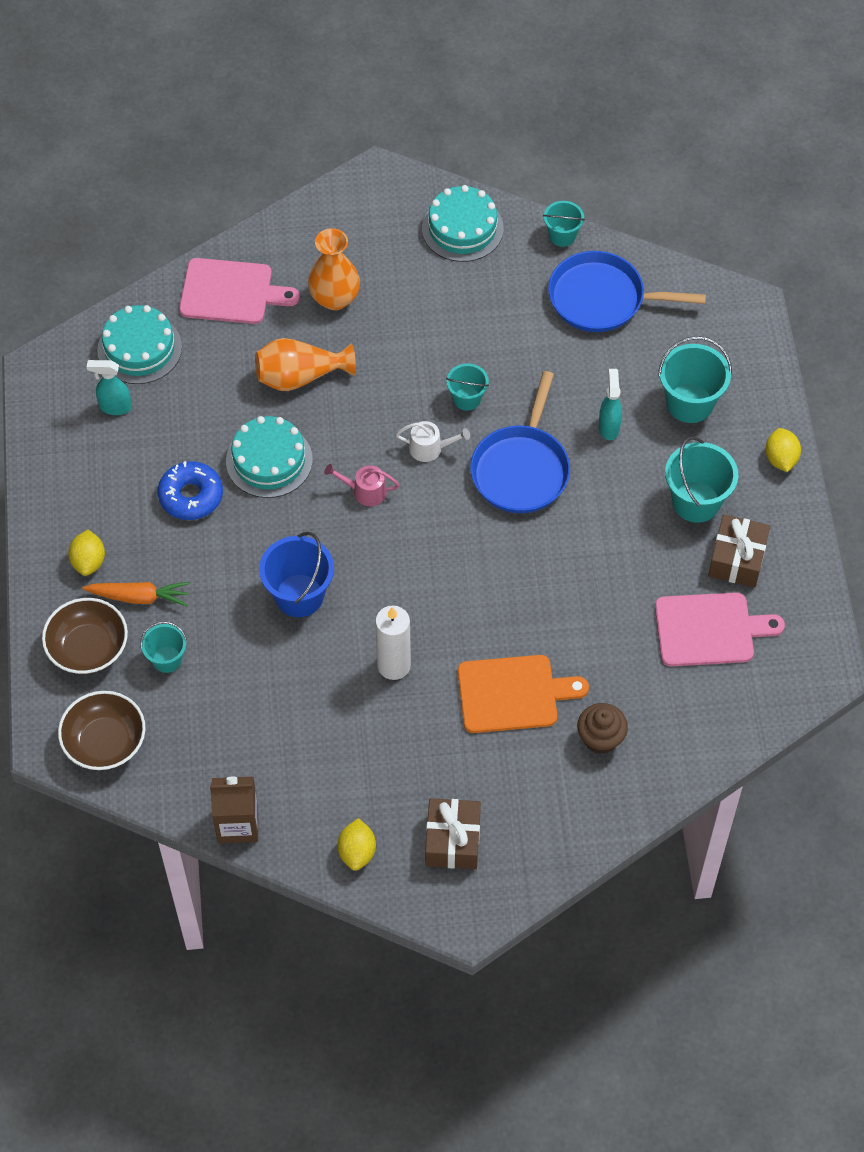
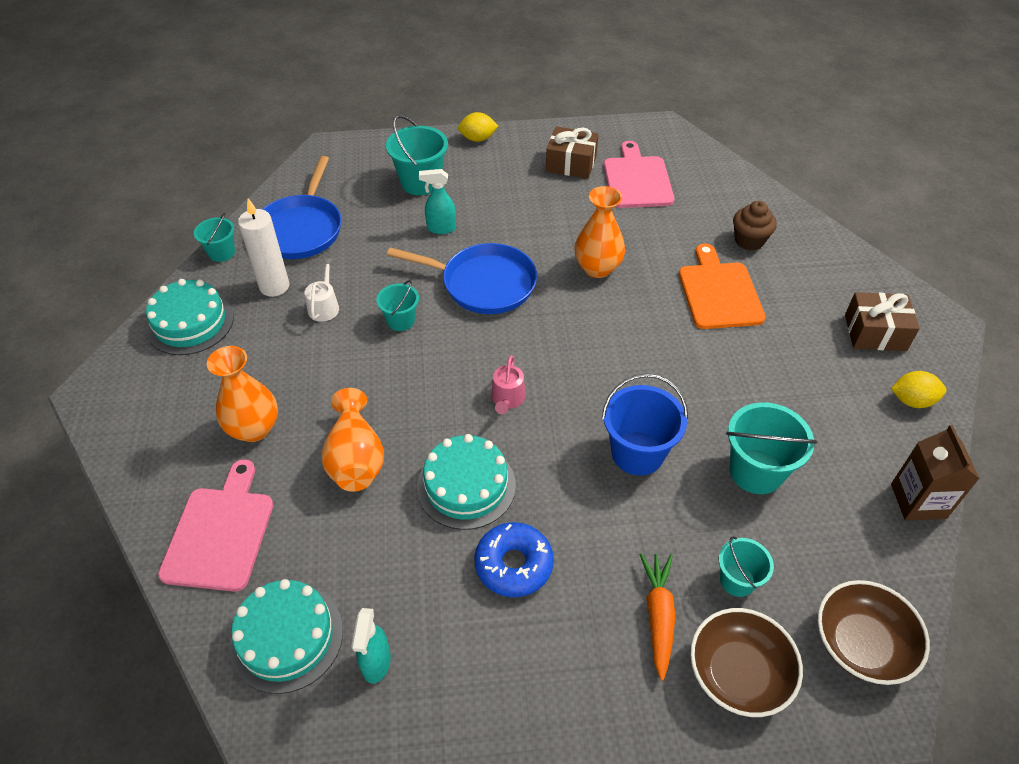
camera: 90 degrees left, 10 degrees down
(89, 561) = (613, 681): yellow lemon -> none
(394, 665) = (706, 375): white candle -> white candle (274, 286)
(430, 448) = (457, 348): white watering can -> white watering can (324, 306)
(548, 577) = (597, 268): none -> orange vase
(696, 502) = (518, 182): turquoise bucket -> turquoise bucket (756, 471)

